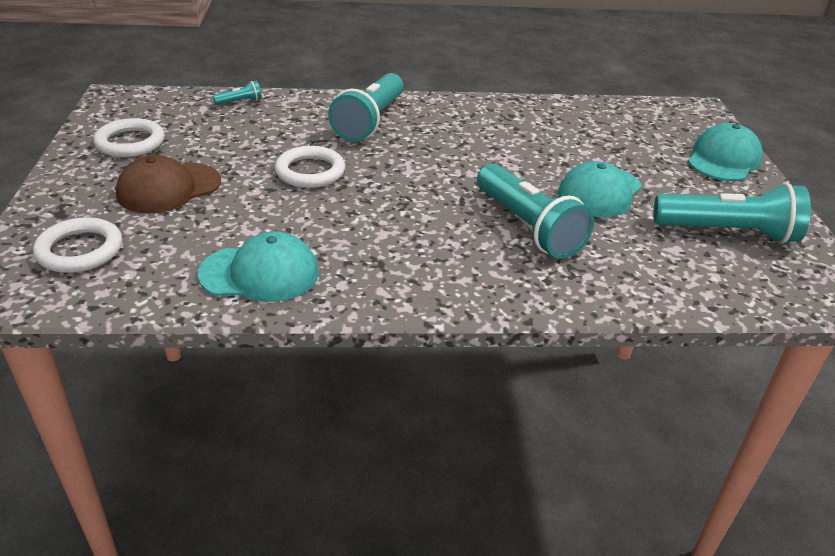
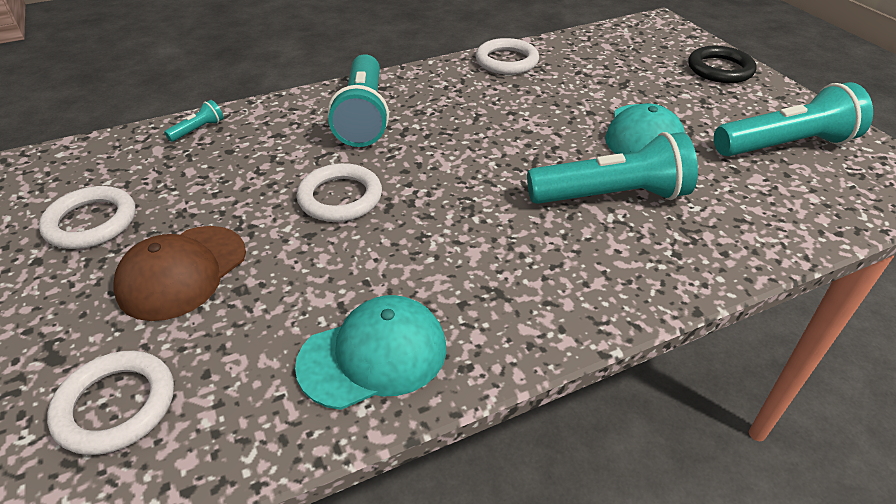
camera: 20 degrees left, 5 degrees up
(523, 108) = (506, 61): none -> white ring
(528, 227) = (611, 196): turquoise flashlight -> turquoise flashlight turned 45 degrees counterclockwise
(723, 159) = (720, 69): turquoise cap -> black ring

